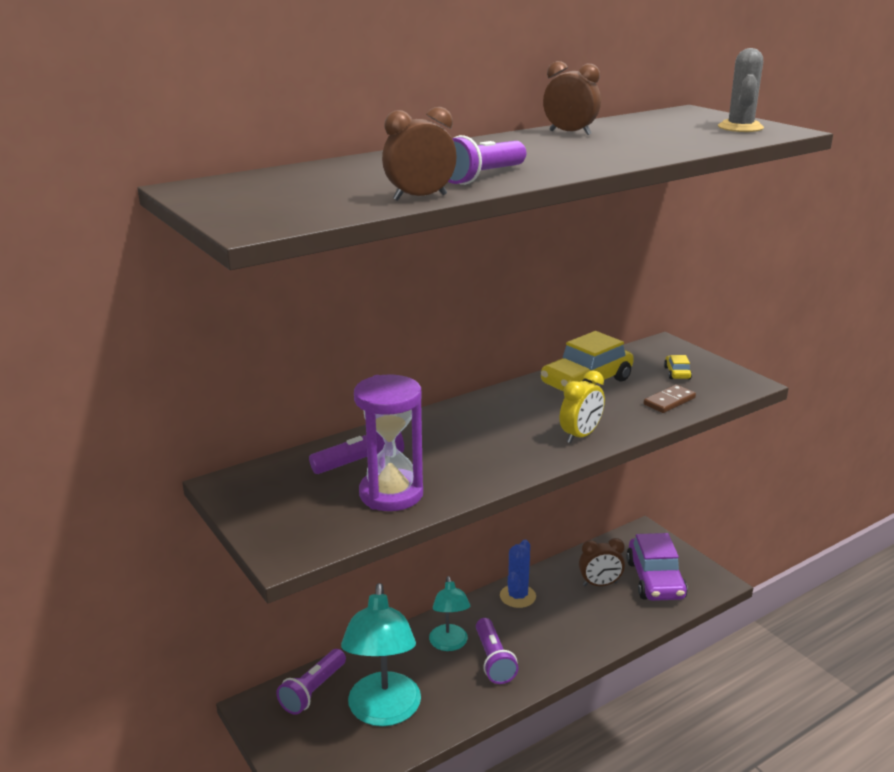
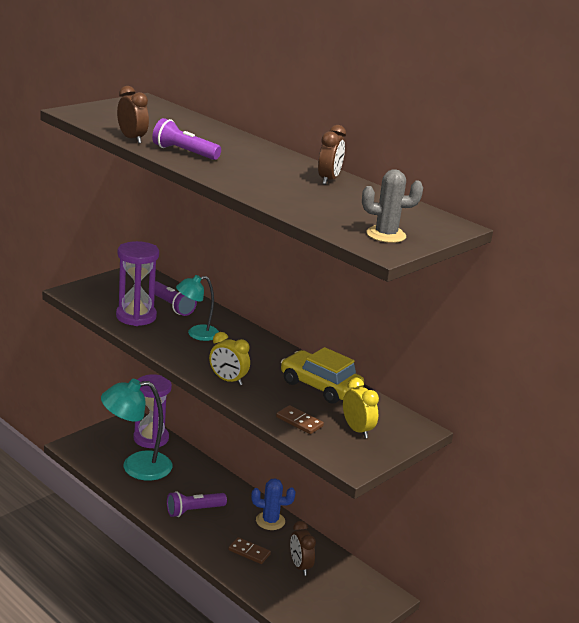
camera: 75 degrees right, 0 degrees up
(313, 691) = (151, 438): purple flashlight -> purple hourglass
(449, 644) = (206, 490): turquoise lamp -> turquoise lamp (196, 334)
(577, 620) = (249, 552): none -> brown domino
(655, 580) = (317, 600): purple car -> none
(677, 373) = (357, 430): yellow car -> yellow clock

